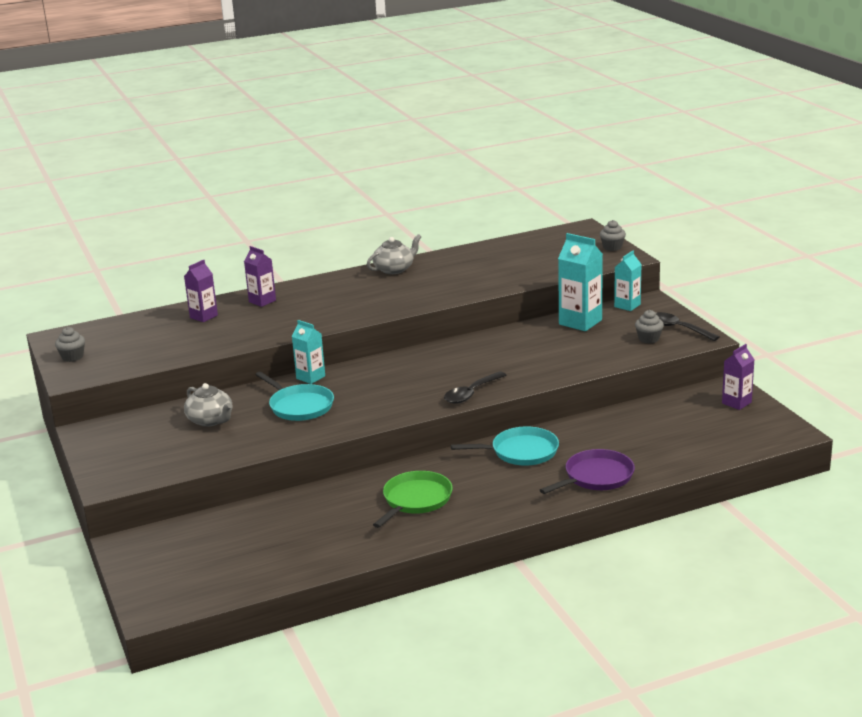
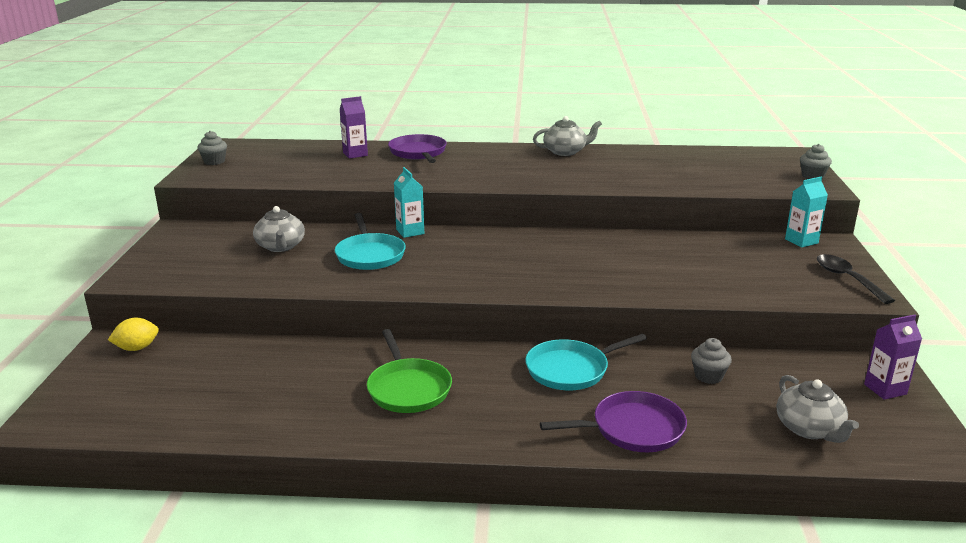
camera: 25 degrees right, 0 degrees up
(155, 540) = (137, 348): none -> yellow lemon
(262, 301) = (418, 153): purple carton -> purple pan
(415, 500) = (408, 389): green pan -> green pan turned 105 degrees clockwise
(471, 393) = (547, 288): black spoon -> none
(521, 452) = (570, 370): turquoise pan -> turquoise pan turned 135 degrees clockwise
(580, 322) = (732, 245): turquoise carton -> none
(648, 339) = (801, 281): grey cupcake -> grey cupcake (708, 376)
(706, 442) = (809, 429): none -> grey teapot

